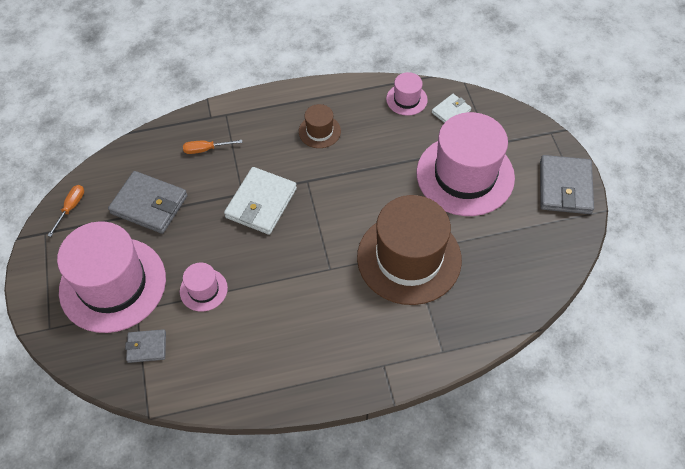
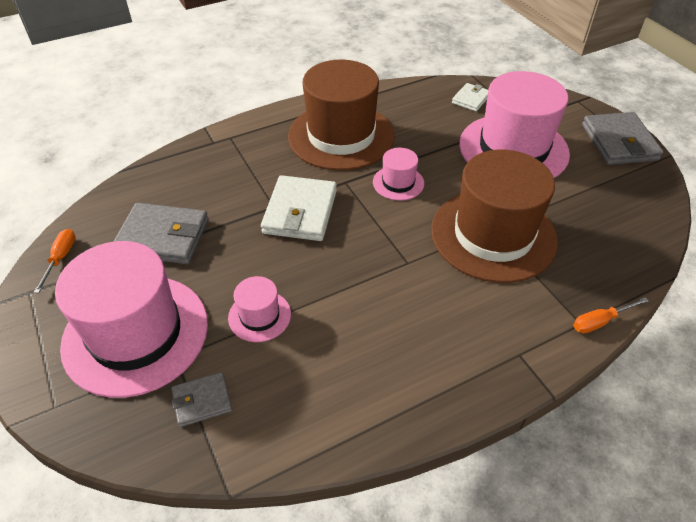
camera: 15 degrees left, 10 degrees down
(206, 149) = (217, 172): orange screwdriver -> orange screwdriver (600, 321)
(319, 131) = (341, 136): brown hat -> brown hat, size x2.23
(406, 99) = (421, 96): pink hat -> pink hat (398, 183)

